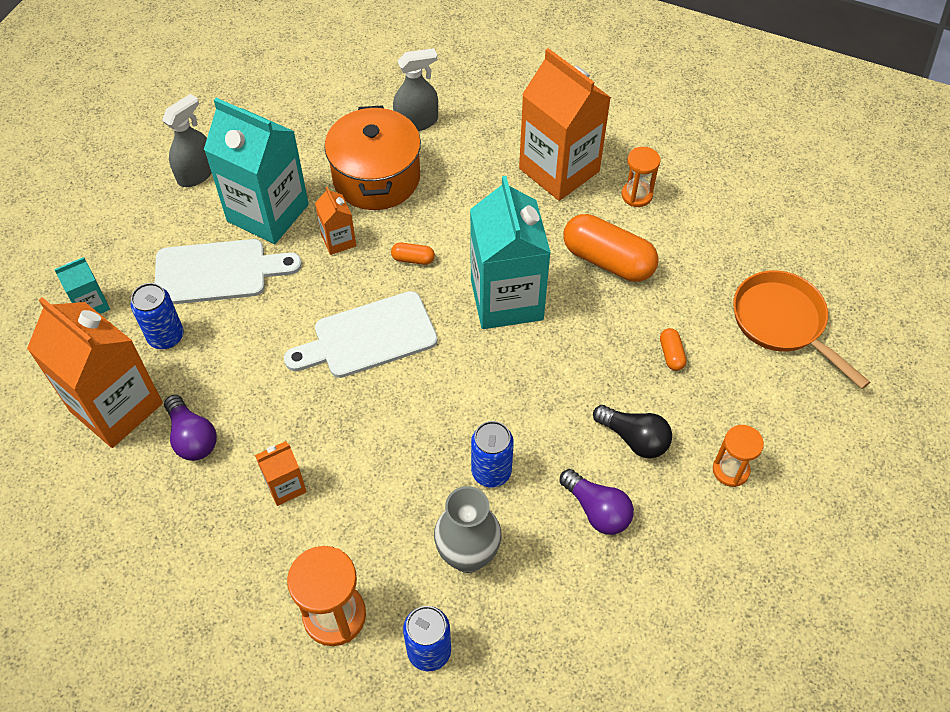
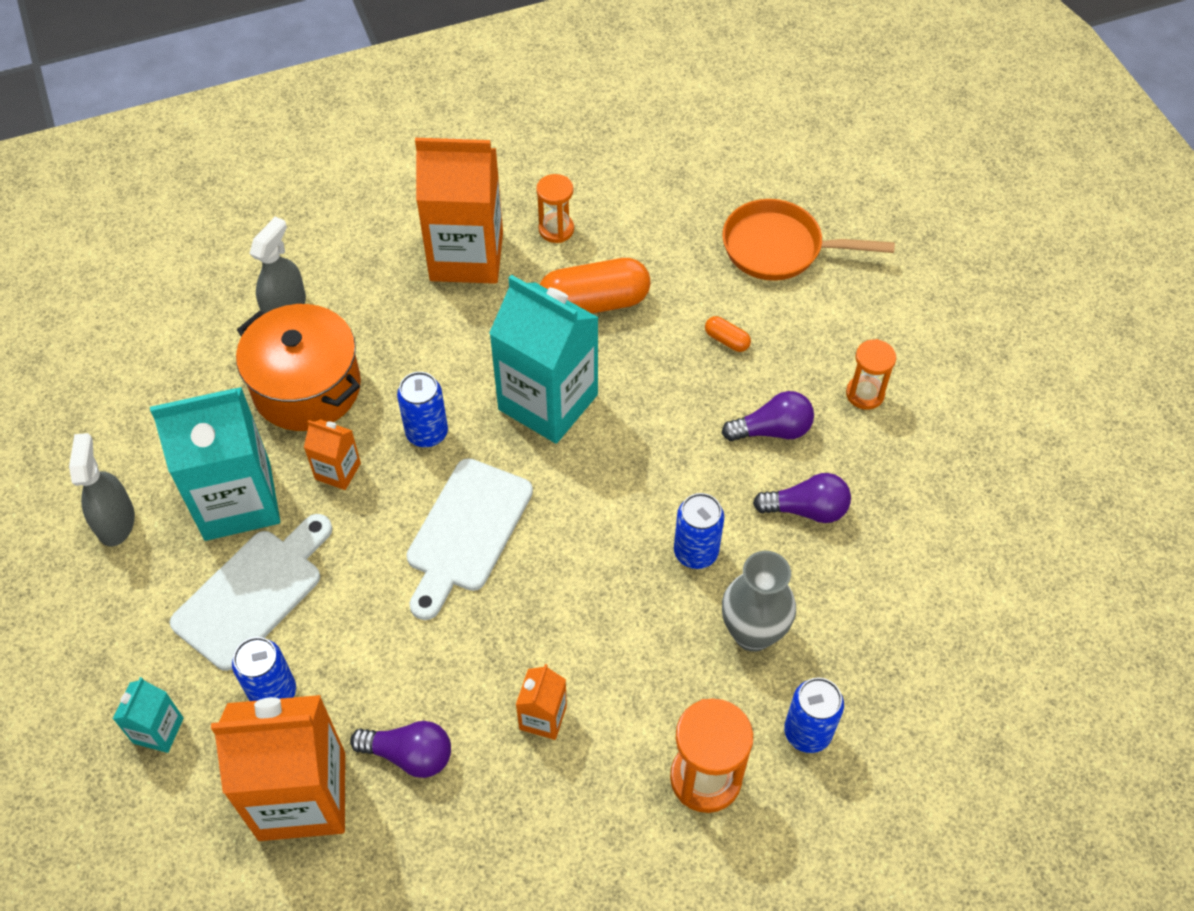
camera: 45 degrees left, 0 degrees up
(413, 259) = (427, 433): orange capsule -> blue can
(634, 438) = (772, 430): black light bulb -> purple light bulb

